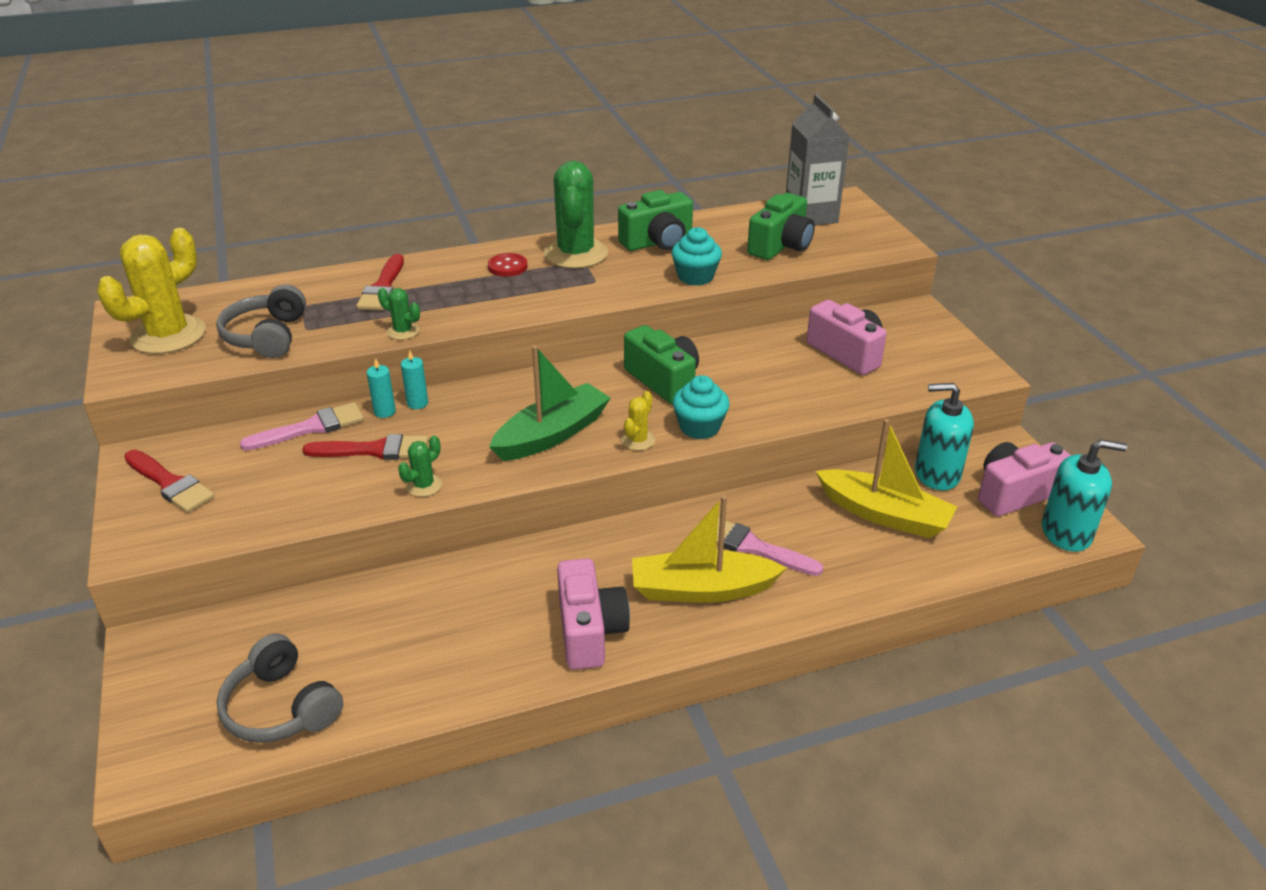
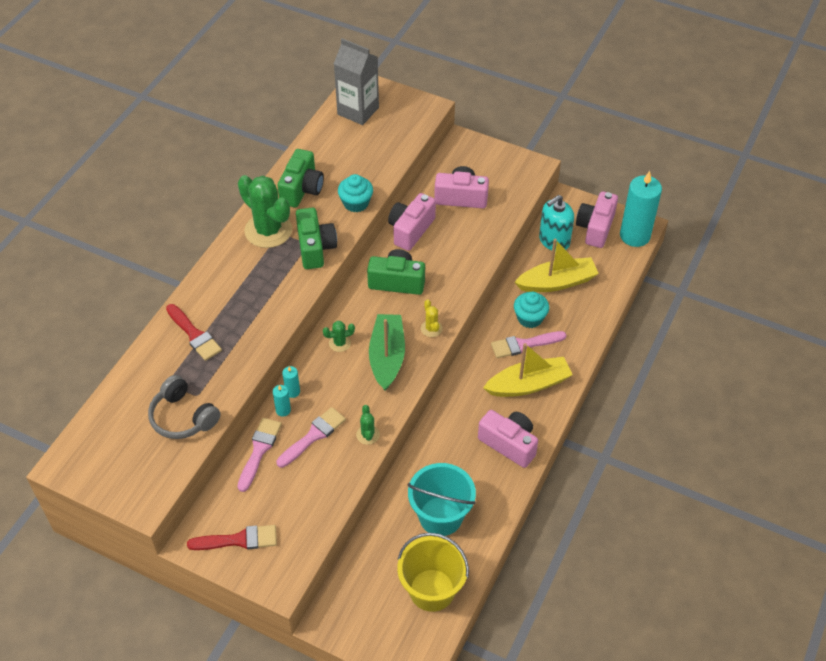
camera: 45 degrees left, 15 degrees up
(168, 335) = (122, 461): yellow cactus -> none
(281, 707) = (432, 590): grey headphones -> yellow bucket
(374, 450) = (313, 436): red brush -> pink brush
(403, 331) = (255, 356): green cactus -> green cactus (340, 343)
(406, 642) = (440, 516): none -> turquoise bucket
(507, 267) = (243, 268): red button -> none
(699, 427) = (449, 298): turquoise cupcake -> turquoise cupcake (530, 318)
(701, 589) = (528, 384): yellow boat -> yellow boat turned 150 degrees counterclockwise
(746, 349) = (410, 230): none -> pink camera
(781, 246) = (371, 147): green camera -> green camera (315, 248)
(1066, 532) = (635, 236): turquoise soap dispenser -> turquoise candle

